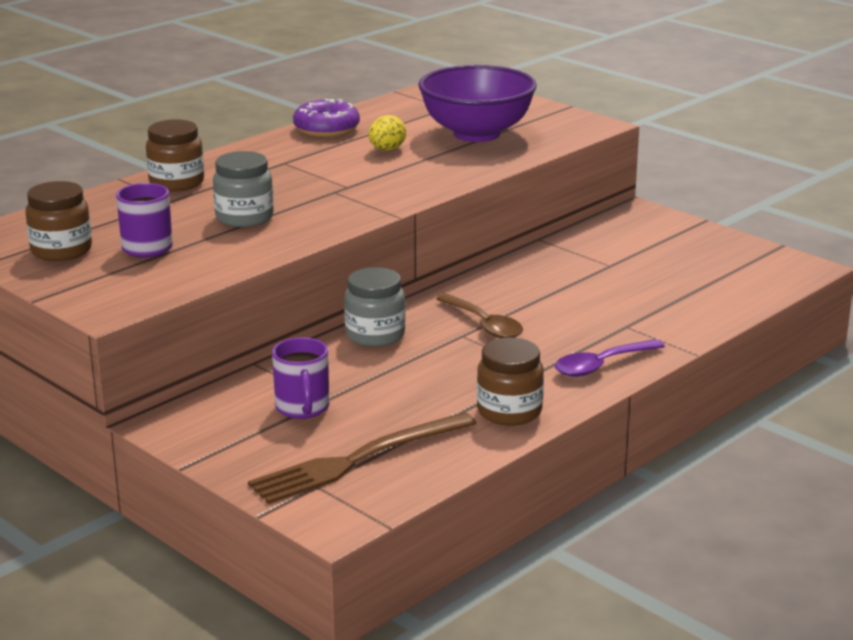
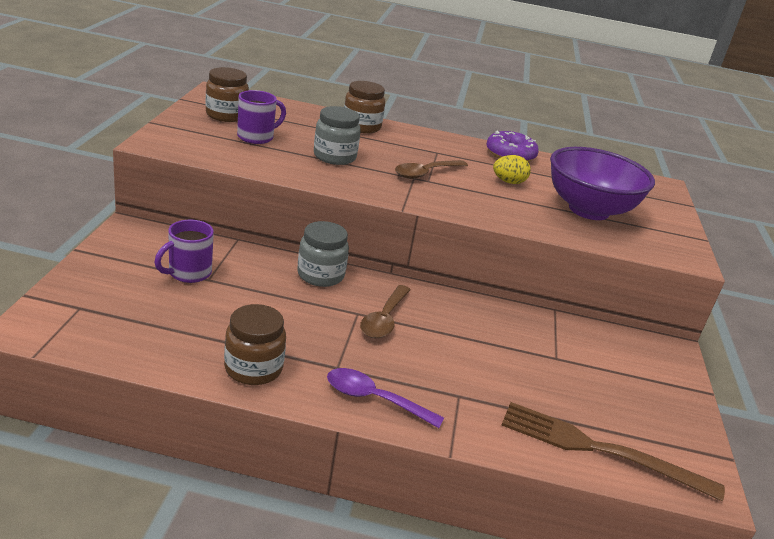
camera: 50 degrees right, 5 degrees up
(330, 183) = (425, 173): none -> brown spoon
(358, 460) = (128, 315): brown fork -> brown fork (600, 450)

